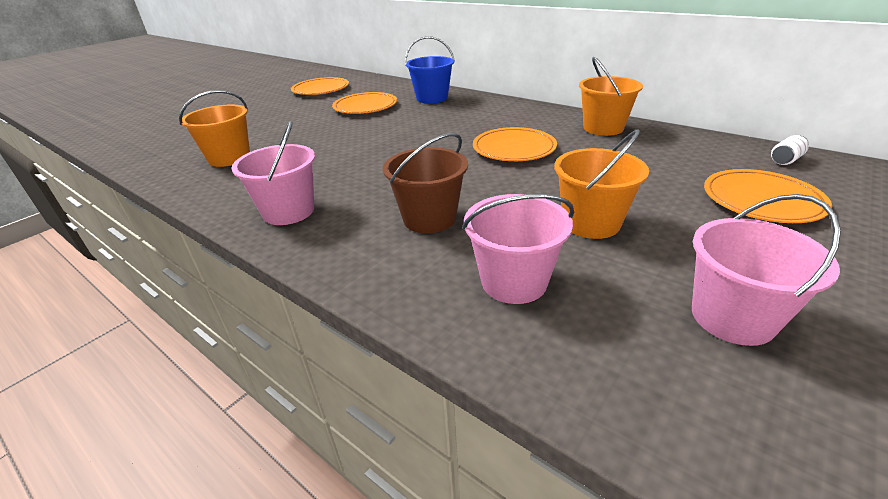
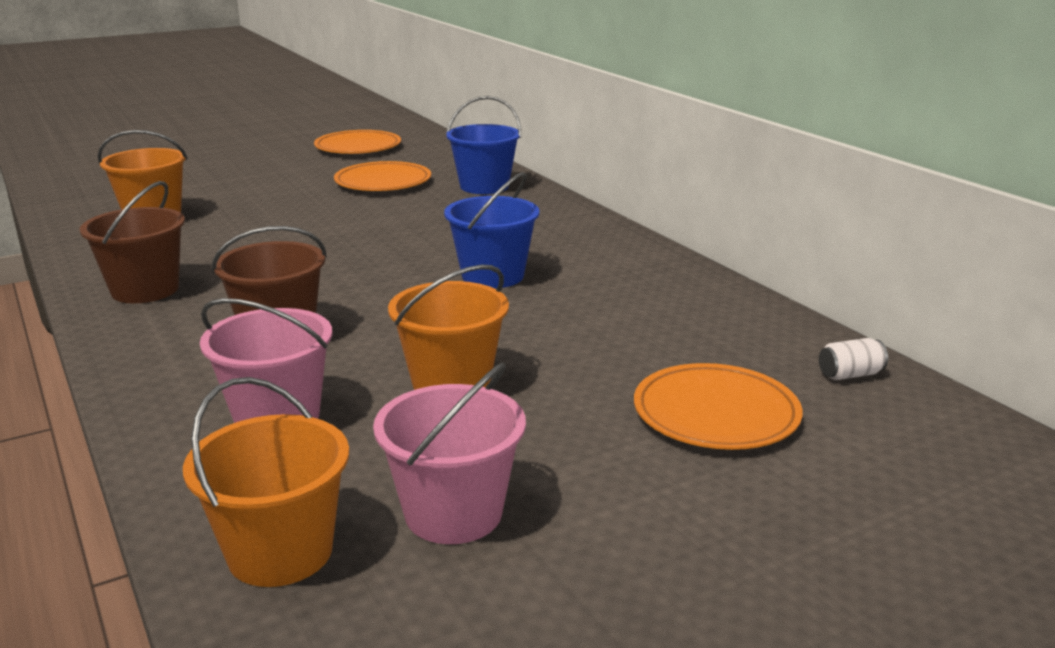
camera: 20 degrees right, 10 degrees down
(288, 211) = (145, 290): pink bucket -> brown bucket
(514, 148) = (492, 276): orange plate -> blue bucket
(603, 128) = (656, 275): orange bucket -> orange bucket (280, 552)

